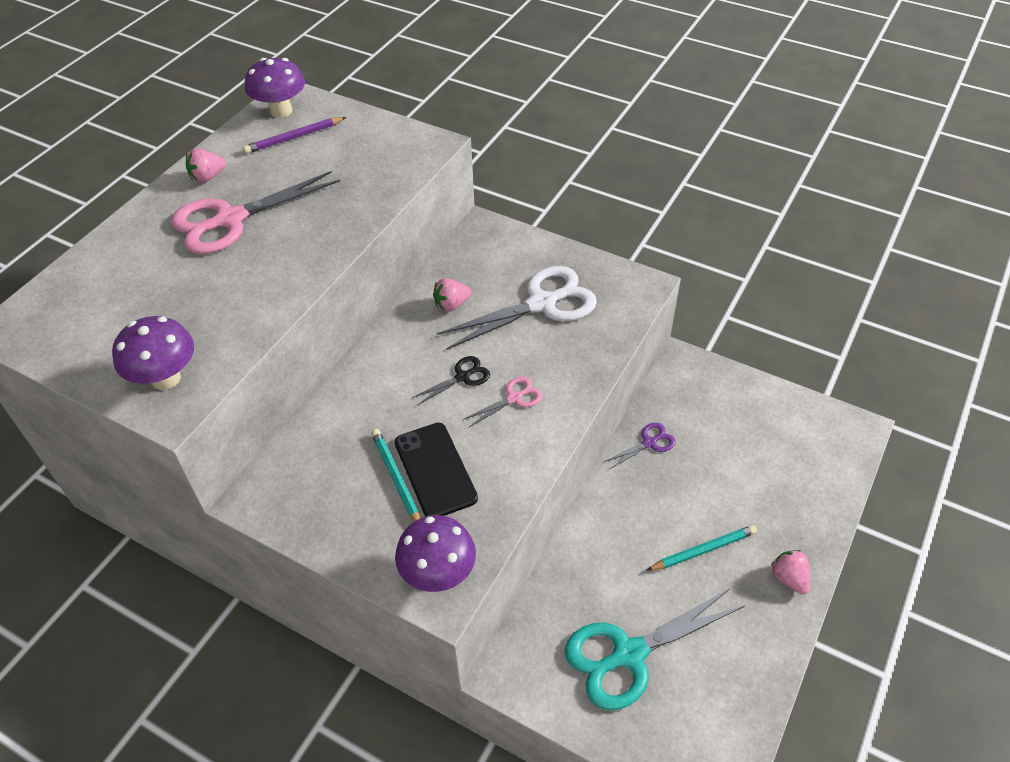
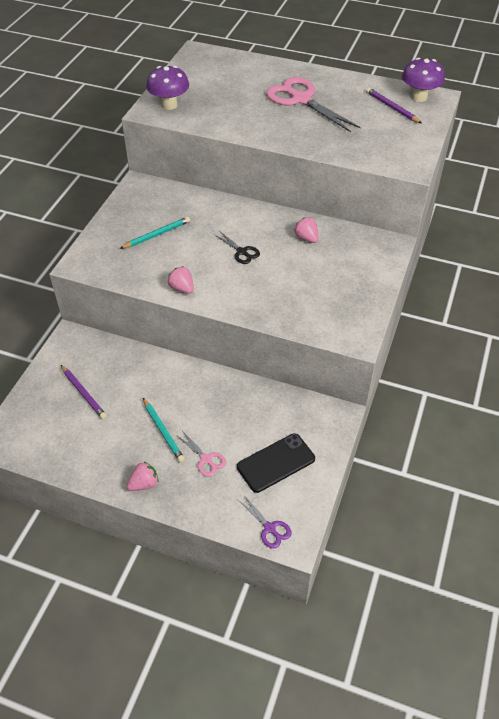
camera: 80 degrees right, 0 degrees up
(208, 177) = (338, 83): pink strawberry -> pink strawberry (182, 288)
(435, 470) = (165, 250): black phone -> black phone (276, 463)
(438, 574) = (93, 261): purple mushroom -> none
(514, 398) = (228, 278): pink scissors -> pink scissors (206, 459)
(541, 304) = (320, 283): white scissors -> none
(629, 654) = (84, 393): turquoise scissors -> purple pencil
(649, 443) = (252, 396): purple scissors -> purple scissors (269, 528)

